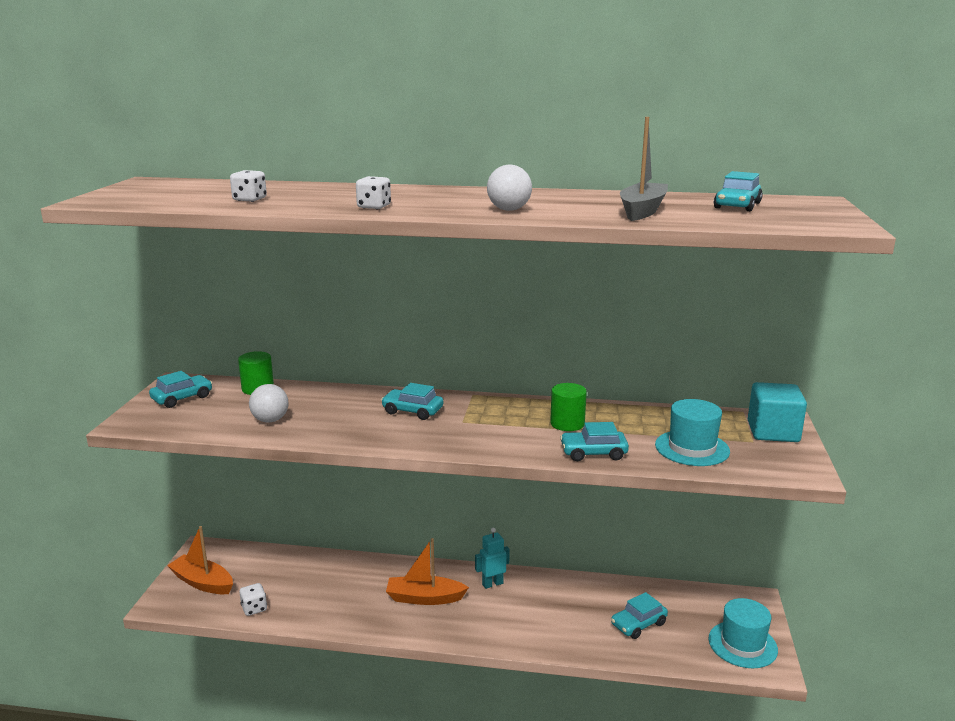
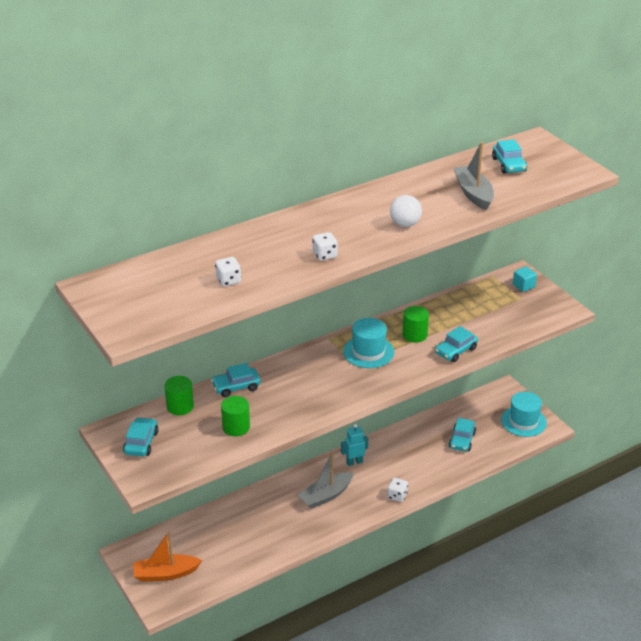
camera: 40 degrees left, 15 degrees up
(254, 608) = (228, 568): white dice -> white dice (397, 496)
(270, 420) = (236, 427): white ball -> green cylinder
(412, 411) = (313, 372): turquoise car -> turquoise car (236, 387)
(424, 598) = (326, 496): orange boat -> grey boat
(492, 584) = (354, 462): turquoise robot -> turquoise robot turned 45 degrees clockwise
(692, 448) = (499, 320): turquoise hat -> turquoise hat (368, 352)
(773, 432) = (523, 286): turquoise cube -> turquoise cube, size x0.55

